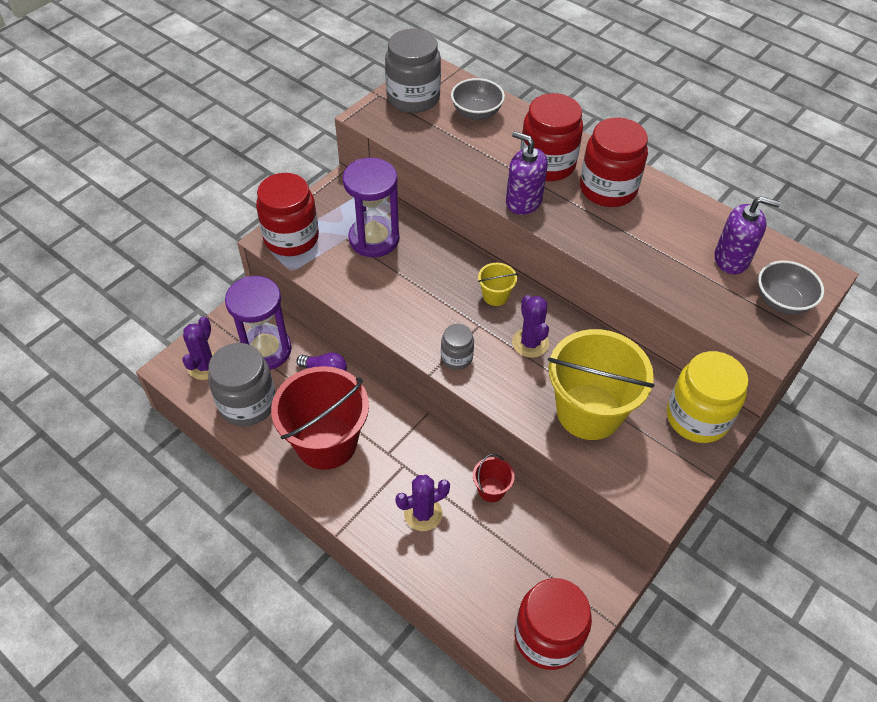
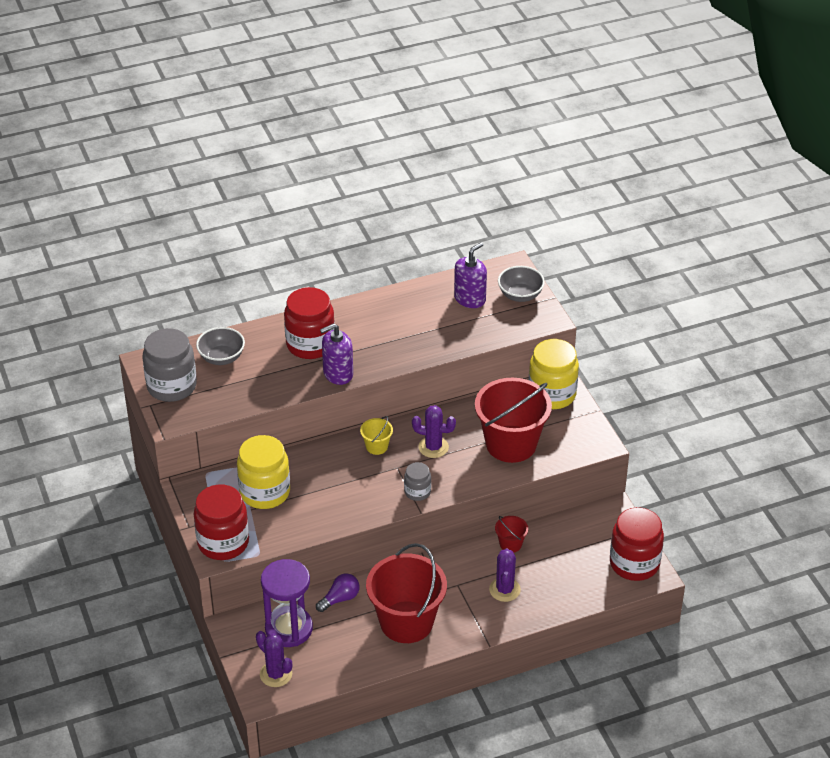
camera: 60 degrees left, 10 degrees down
(247, 403) = (335, 658): grey jar -> none
(374, 239) = (265, 492): purple hourglass -> yellow jar
(589, 411) = (511, 444): yellow bucket -> red bucket
(608, 189) = (360, 325): red jar -> none

